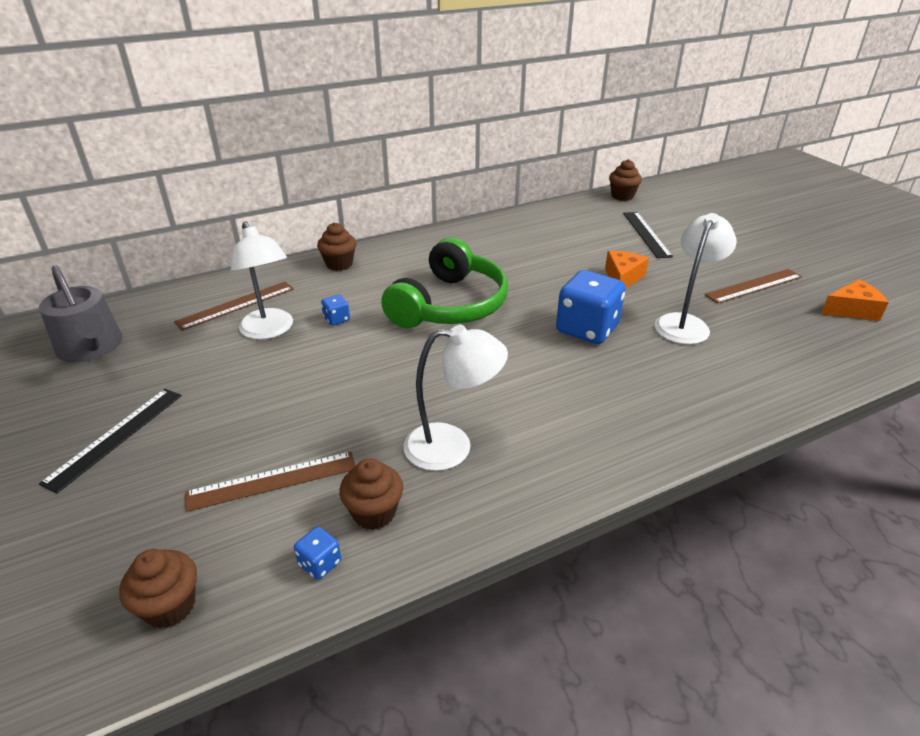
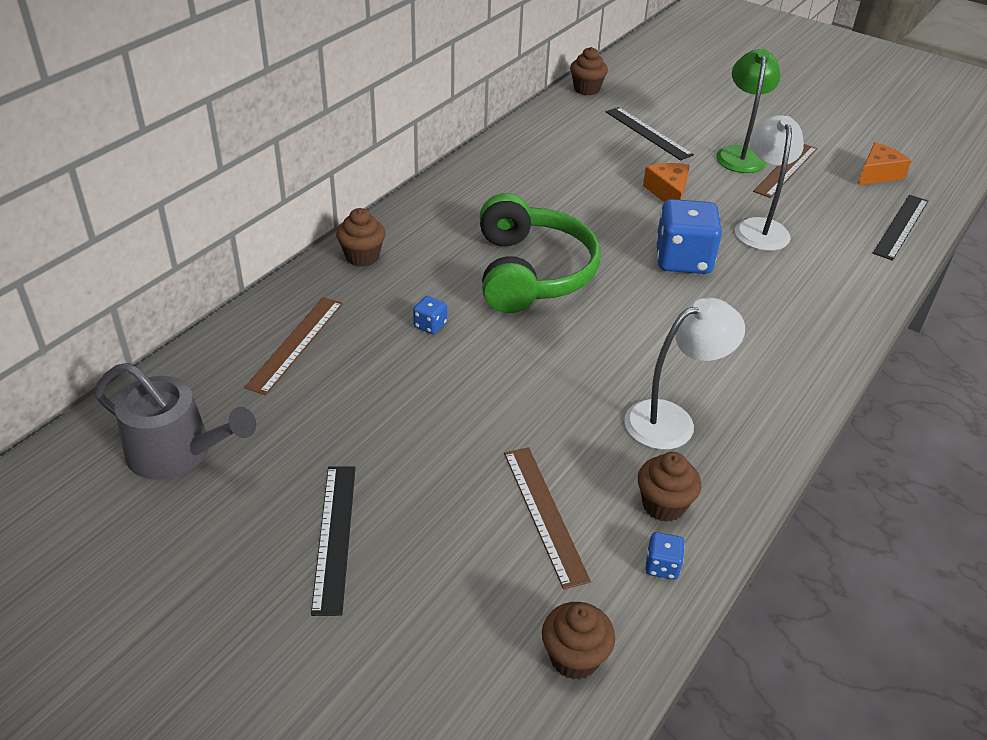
camera: 30 degrees left, 5 degrees up
(270, 331) = (370, 362): white lamp -> none
(272, 480) = (544, 514): brown ruler -> brown ruler turned 60 degrees counterclockwise
(718, 265) = (740, 154): none -> green lamp
(839, 358) = (901, 226): none -> black ruler

